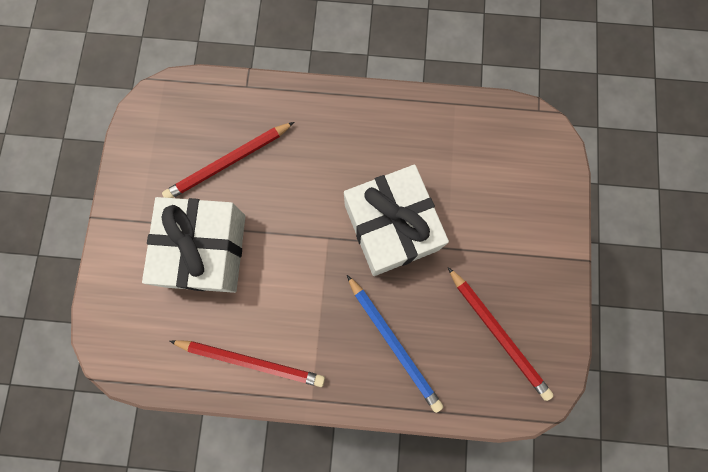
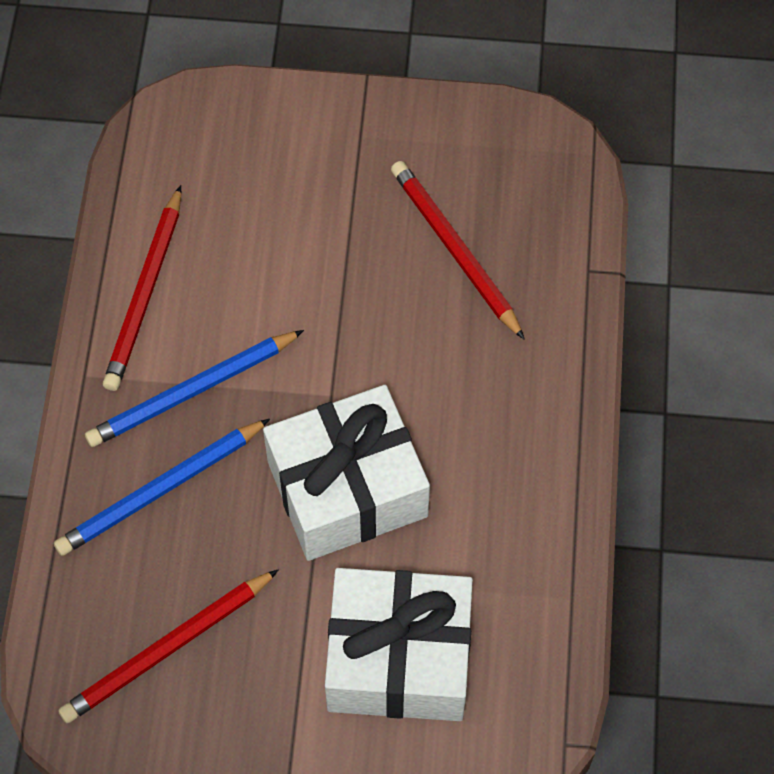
camera: 90 degrees right, 15 degrees down
(206, 250) = (313, 226): white gift -> white gift (399, 658)
(324, 326) = (192, 391): none -> blue pencil

